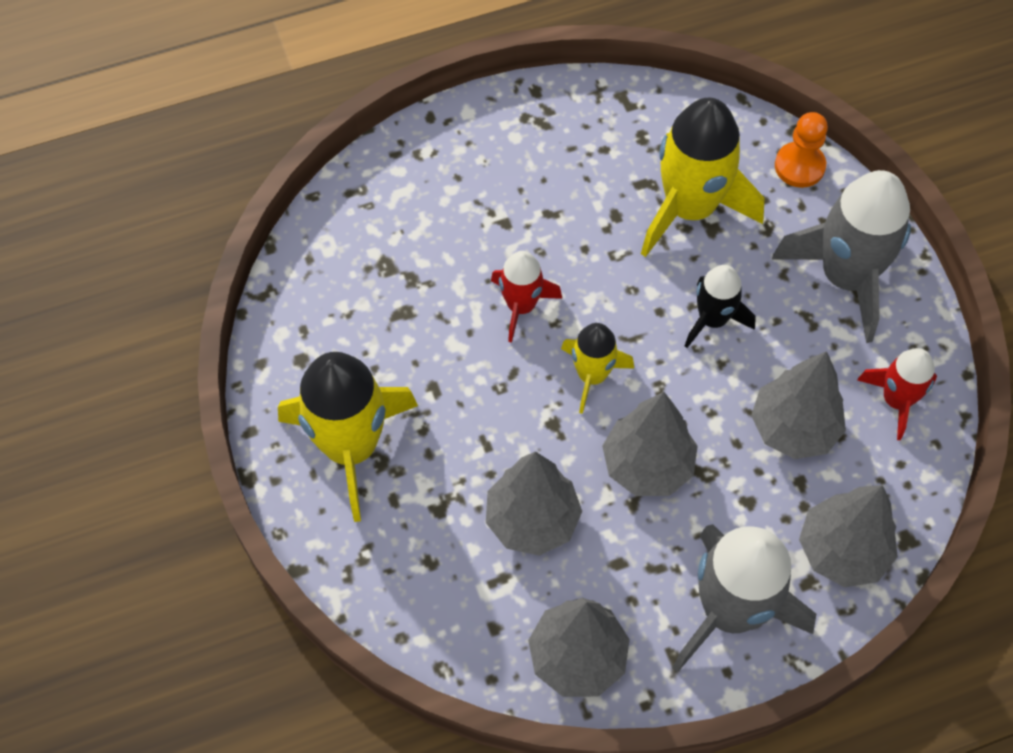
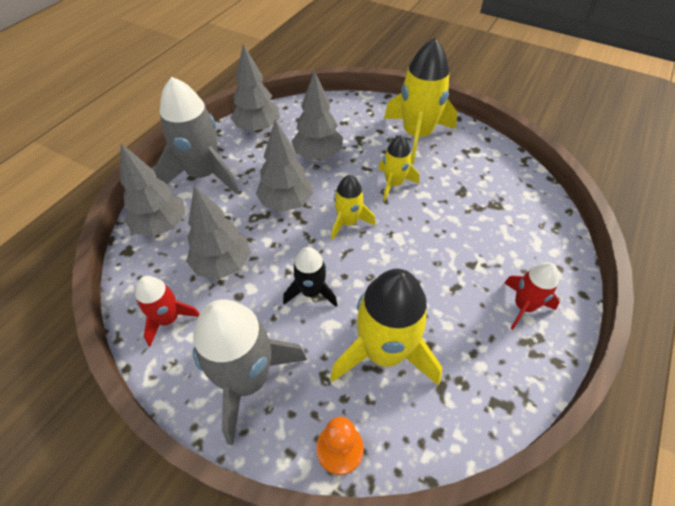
camera: 140 degrees right, 10 degrees down
(476, 389) = (394, 184): none -> yellow rocket
(521, 306) = (415, 230): red rocket -> red rocket (523, 306)

